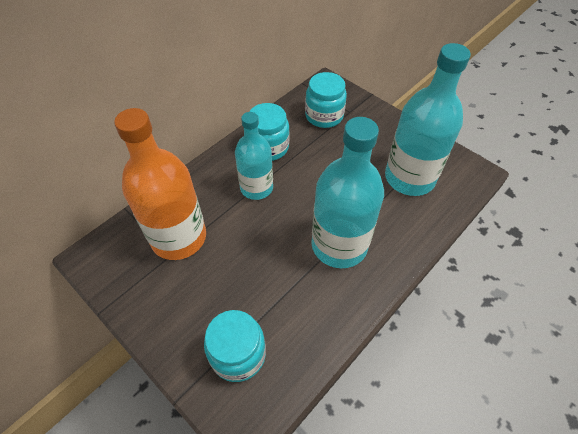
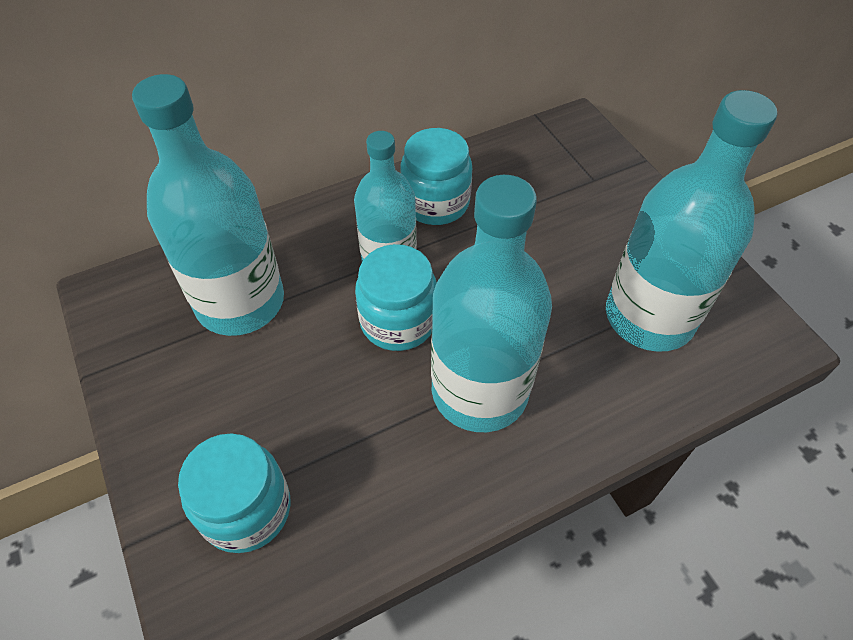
camera: 20 degrees right, 0 degrees up
(179, 237) = (240, 302): orange bottle -> turquoise bottle
(324, 116) = (547, 176): turquoise jar -> turquoise jar (398, 321)

